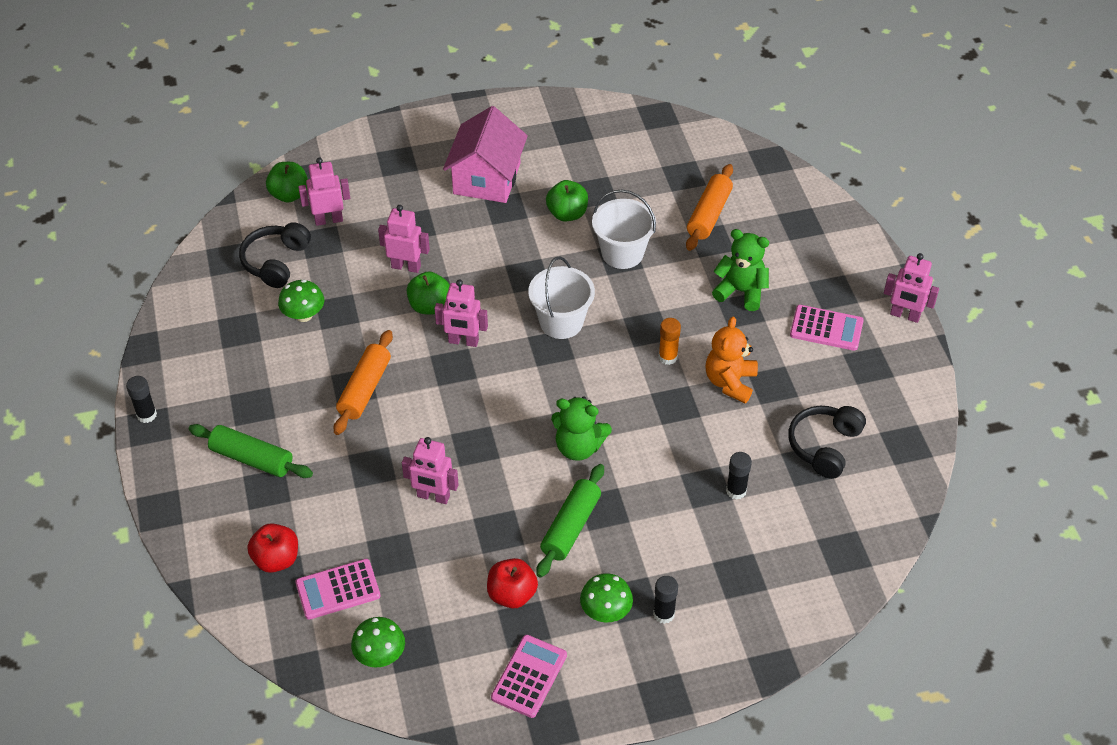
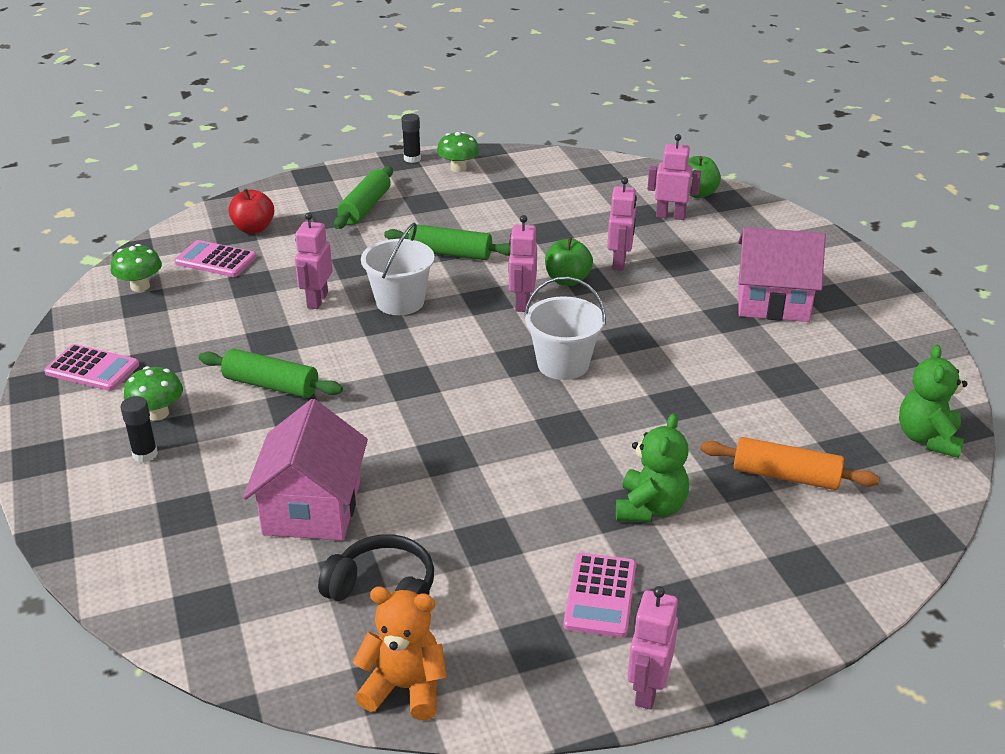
camera: 85 degrees right, 15 degrees down
(276, 262) = (604, 195): black headphones -> none
(303, 315) = (539, 215): green mushroom -> green mushroom (458, 168)
(328, 220) = (670, 216): pink robot -> pink robot turned 60 degrees counterclockwise
(338, 590) = (216, 260): pink calculator -> pink calculator turned 45 degrees counterclockwise
(365, 389) = (450, 253): orange rolling pin -> green rolling pin
(512, 594) = (191, 353): red apple -> none
(567, 214) = (739, 360): green apple -> none
(578, 447) = (380, 385): green teddy bear -> green teddy bear (927, 439)
(622, 253) = (687, 404): white bucket -> white bucket (400, 302)
(668, 357) = (522, 446): orange glue stick -> none
(730, 382) = (487, 500): orange teddy bear -> orange teddy bear (404, 688)
(736, 491) = (312, 508): black glue stick -> pink house

